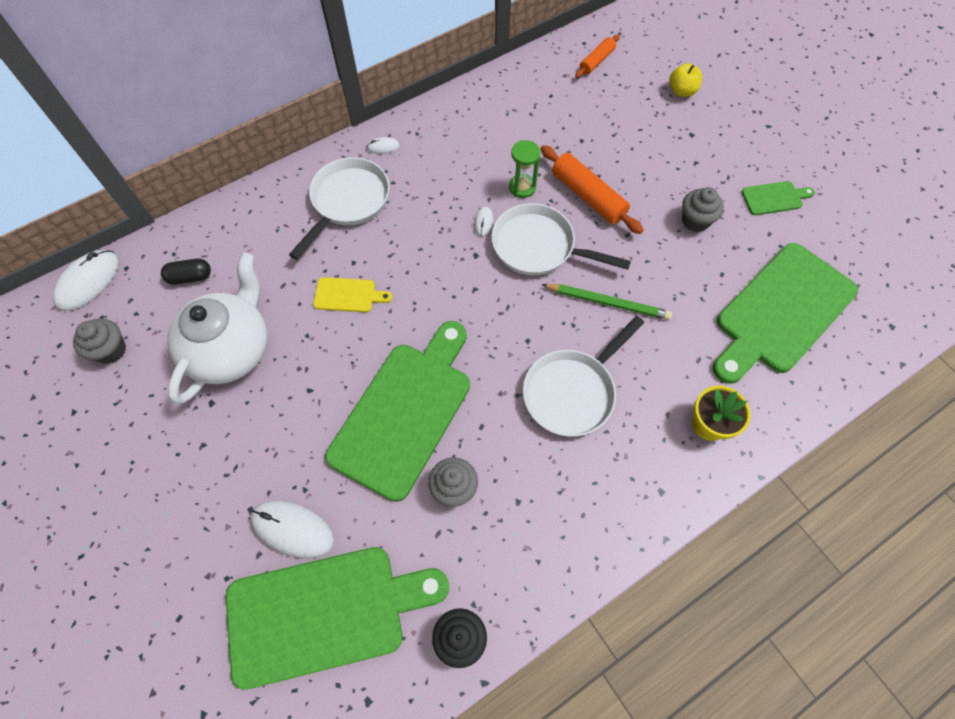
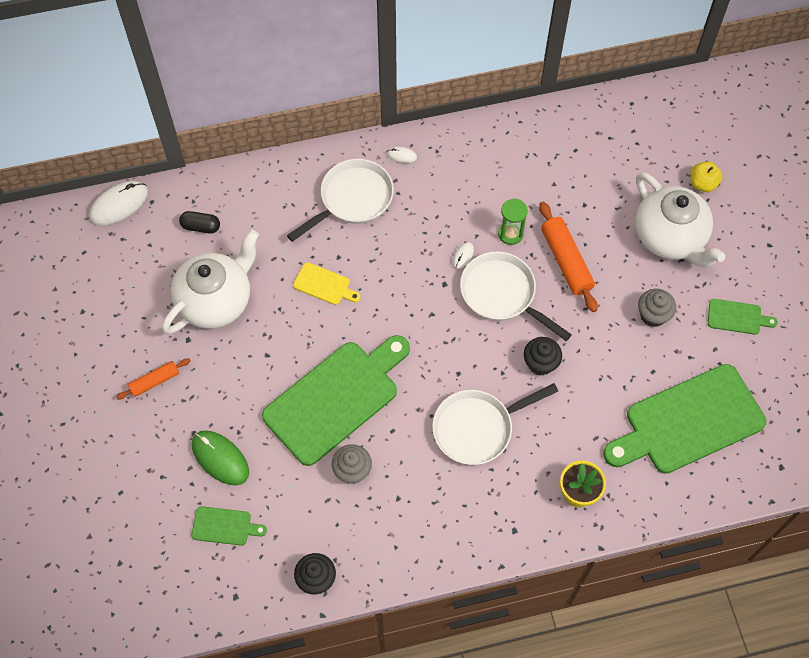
camera: 20 degrees right, 0 degrees up
(111, 350) = (122, 270): grey cupcake -> none
(292, 529) = (220, 458): white mouse -> green mouse
(324, 613) = (224, 526): green cutting board -> green cutting board, size x0.43
(596, 61) = (635, 127): orange rolling pin -> orange rolling pin (155, 381)
(608, 302) = (540, 363): green pencil -> black cupcake
(675, 145) = (670, 237): none -> white teapot

